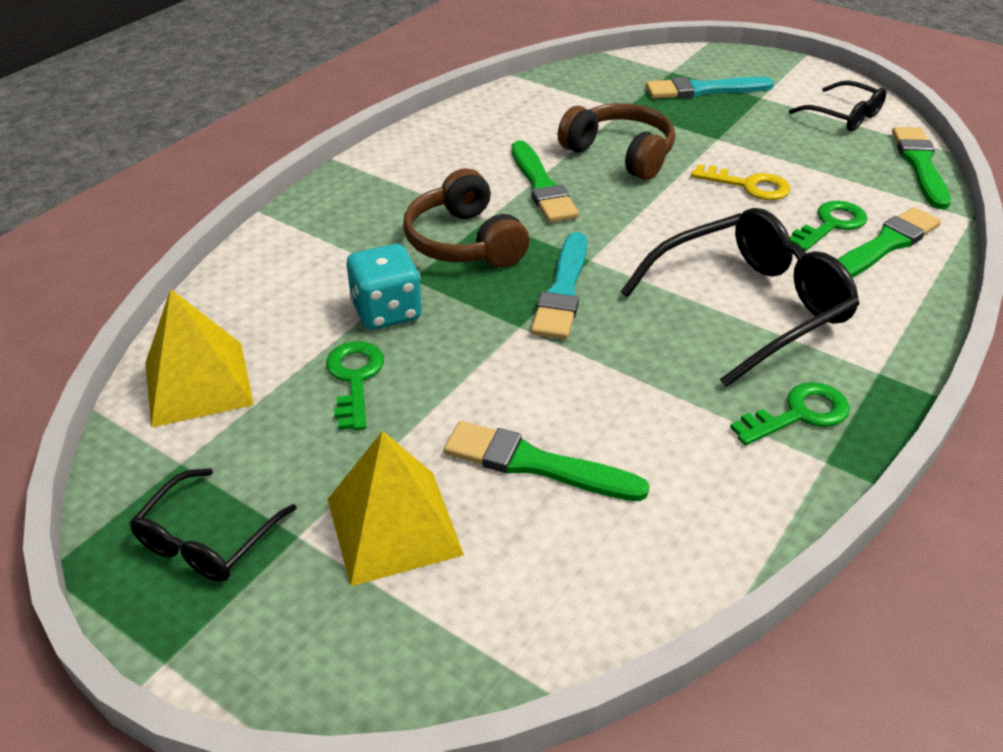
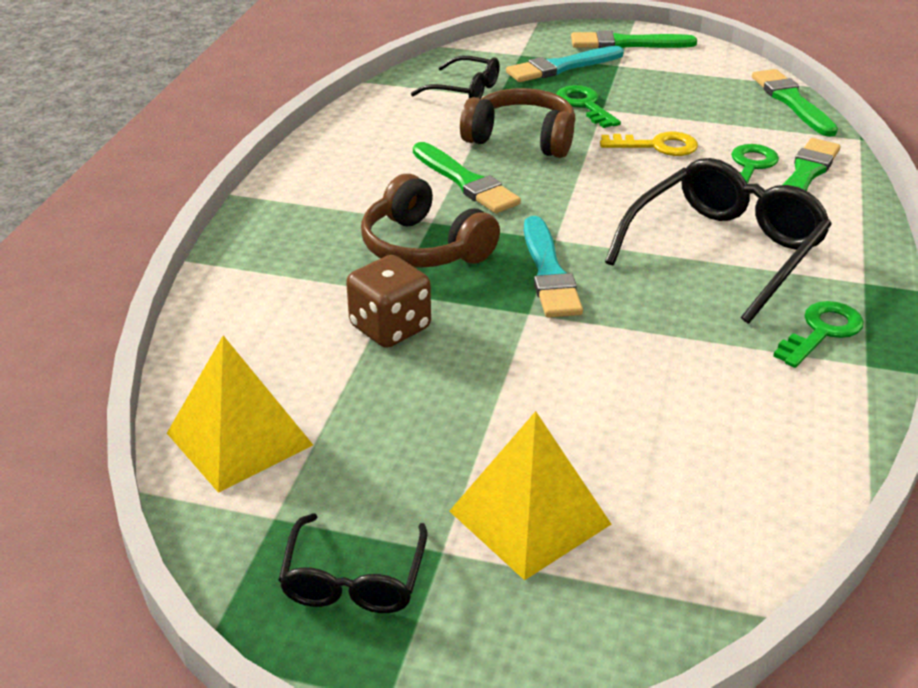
camera: 20 degrees left, 5 degrees down
(355, 379) = (401, 396): green key -> green key (584, 105)
(386, 311) = (390, 328): turquoise dice -> brown dice
(536, 464) = (624, 429): green brush -> green brush (627, 43)
(843, 116) = (701, 70): black glasses -> black glasses (465, 90)

